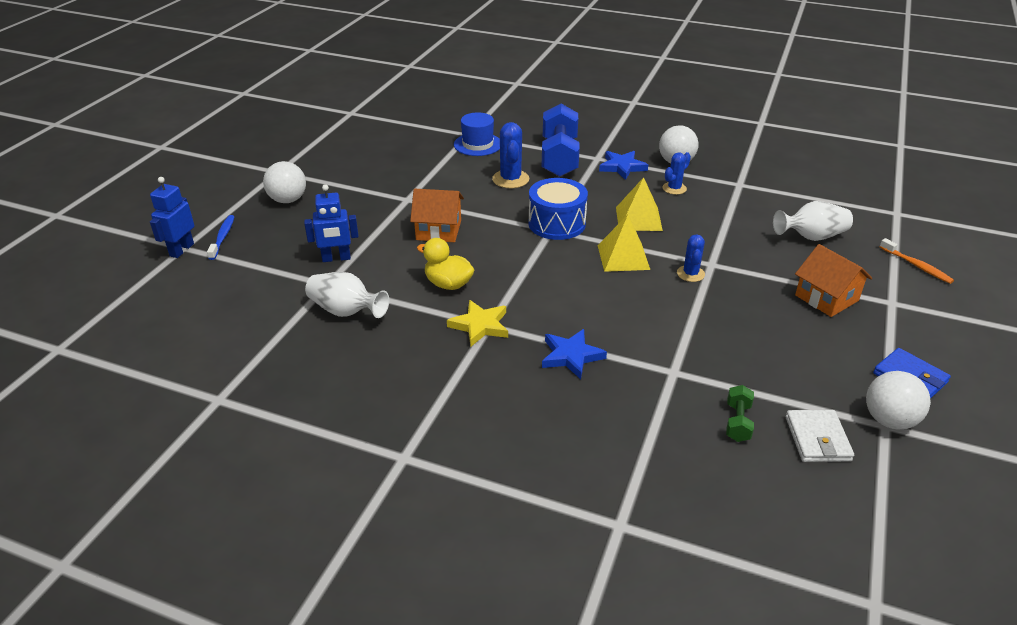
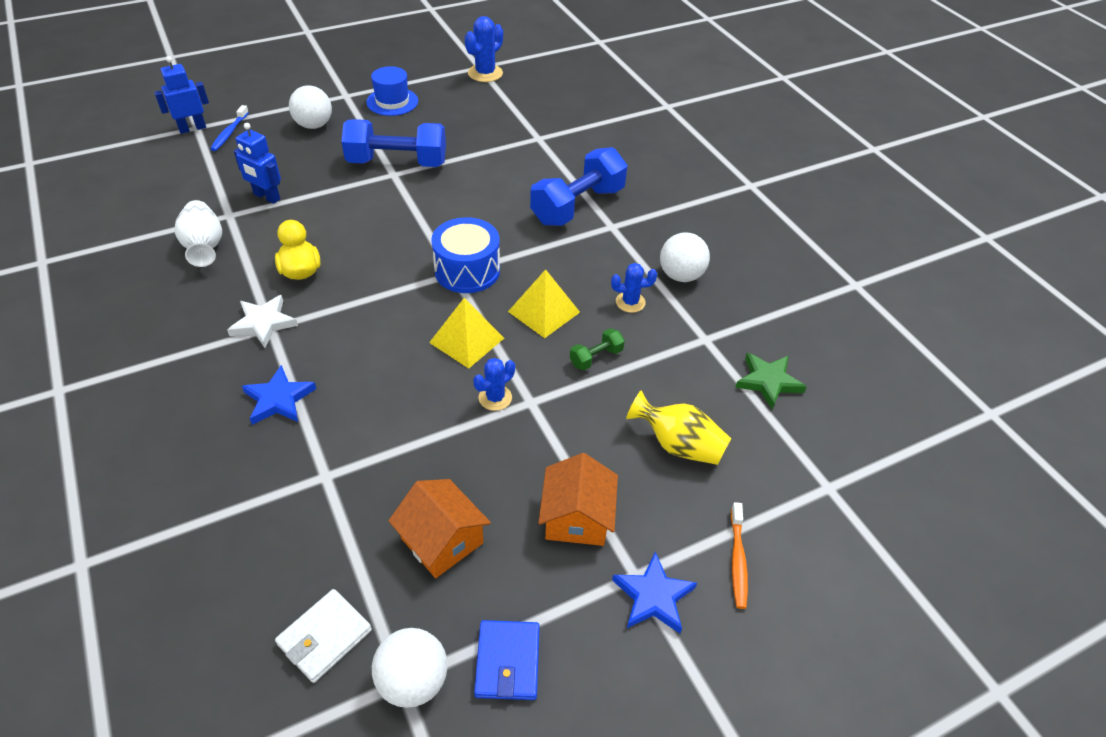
camera: 40 degrees right, 10 degrees up
(223, 237) = (229, 133): blue toothbrush -> blue toothbrush turned 150 degrees clockwise
(397, 191) = (397, 162): none -> blue dumbbell
(438, 230) = (370, 217): orange house -> orange house (442, 540)
(477, 144) = (529, 152): blue hat -> blue hat (392, 102)
(480, 326) = (263, 323): yellow star -> white star
(510, 179) = (501, 203): blue cactus -> blue cactus (485, 73)
(622, 167) = (619, 249): blue star -> blue star (653, 596)
(737, 422) = (293, 563): green dumbbell -> green dumbbell (596, 357)
(799, 186) = (768, 381): none -> green star
(811, 237) = (678, 445): white vase -> yellow vase

